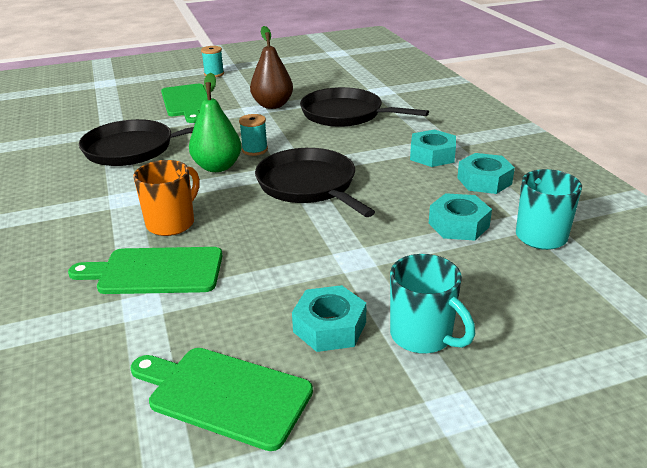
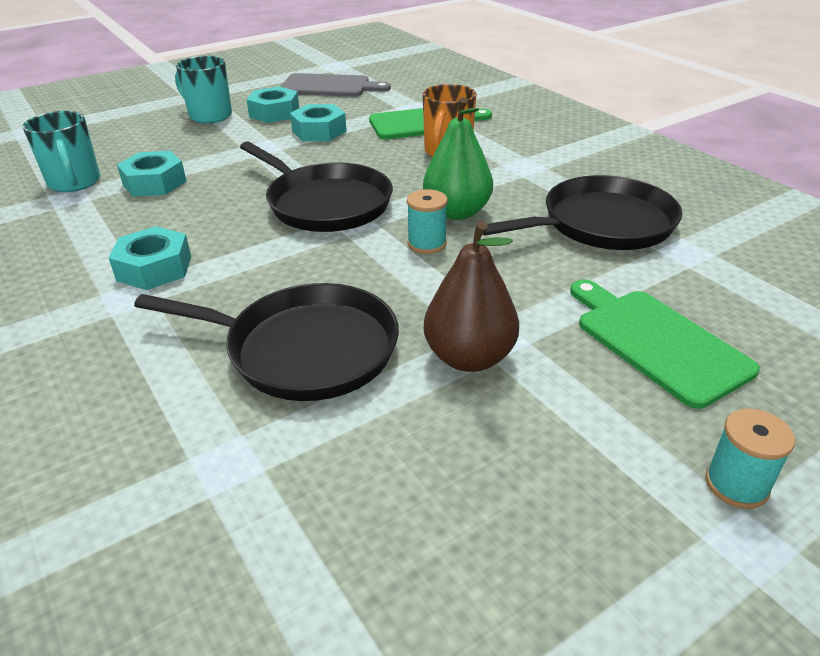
camera: 165 degrees right, 5 degrees up
(224, 395) = (329, 86): green cutting board -> grey cutting board
(484, 181) = (97, 236): turquoise nut -> turquoise nut (319, 131)

